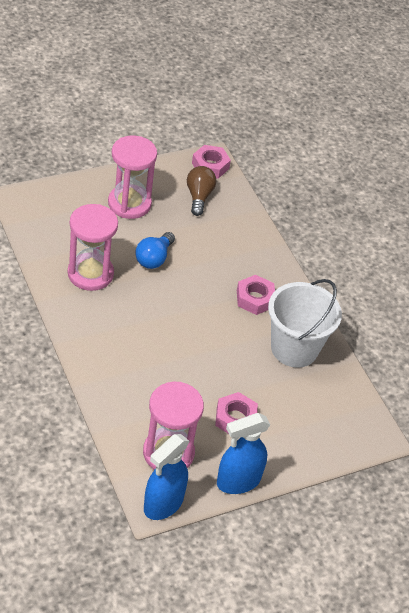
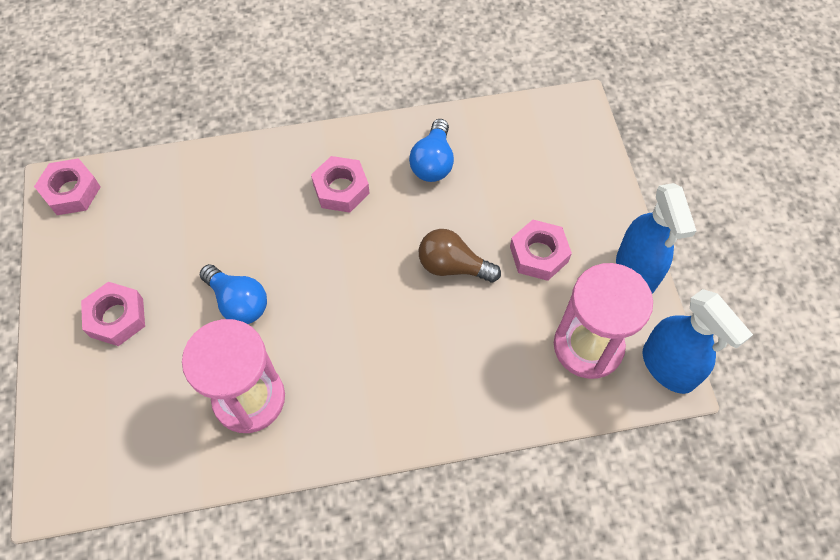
camera: 70 degrees left, 15 degrees up
(129, 204) = (116, 317): pink hourglass -> pink nut
(199, 196) = (130, 219): brown light bulb -> brown light bulb (453, 266)
(294, 348) = (433, 162): white bucket -> blue light bulb

